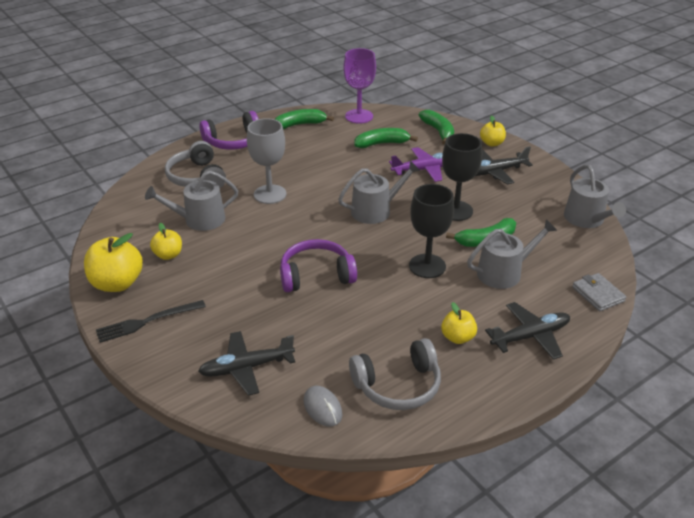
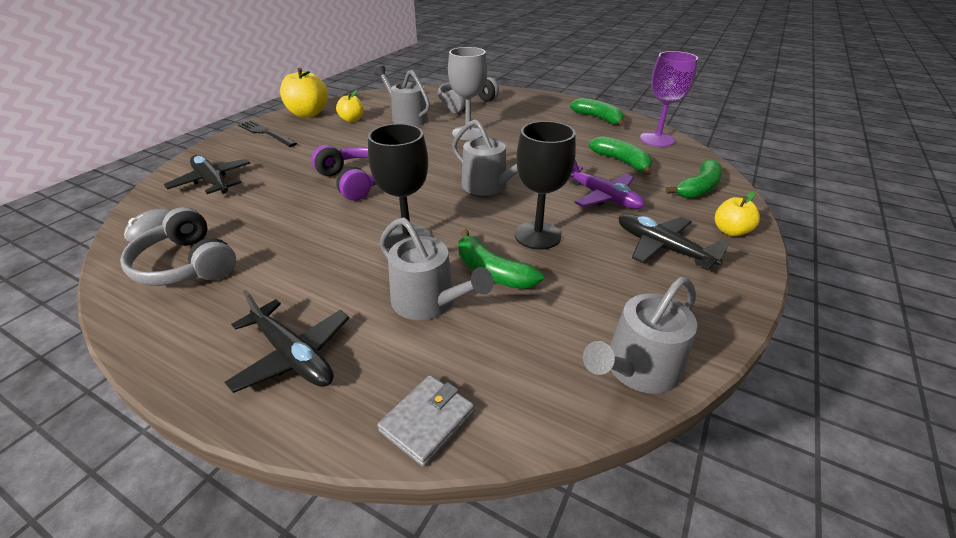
camera: 65 degrees right, 0 degrees up
(234, 141) = (533, 102): purple headphones -> none
(457, 337) = (277, 289): yellow apple -> none

